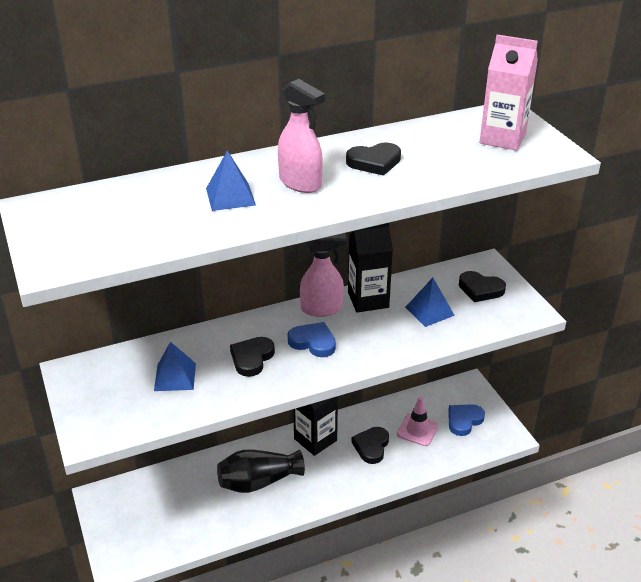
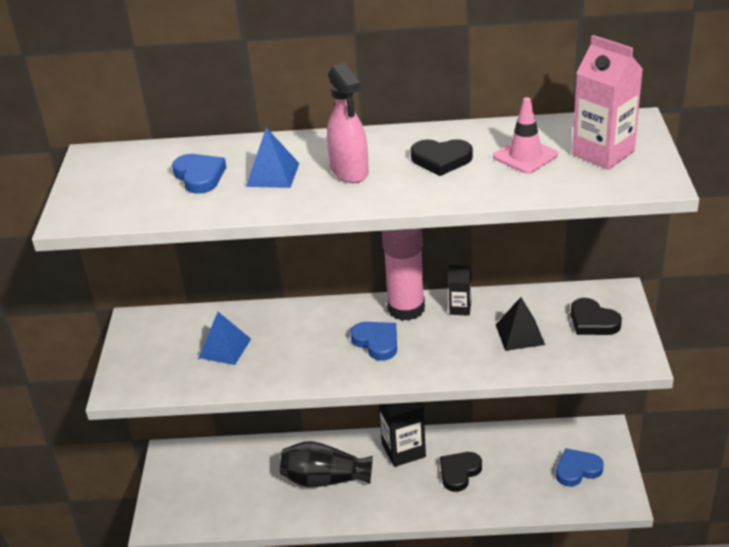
camera: 25 degrees right, 0 degrees up
(159, 208) = (199, 176): none -> blue heart
(252, 358) = (307, 346): black heart -> none
(322, 309) = (406, 308): pink spray bottle -> pink glue stick
(368, 300) = (460, 308): black carton -> black carton, size x0.52
(417, 430) = (519, 467): pink traffic cone -> pink traffic cone (525, 156)
(429, 311) = (520, 334): blue pyramid -> black pyramid

